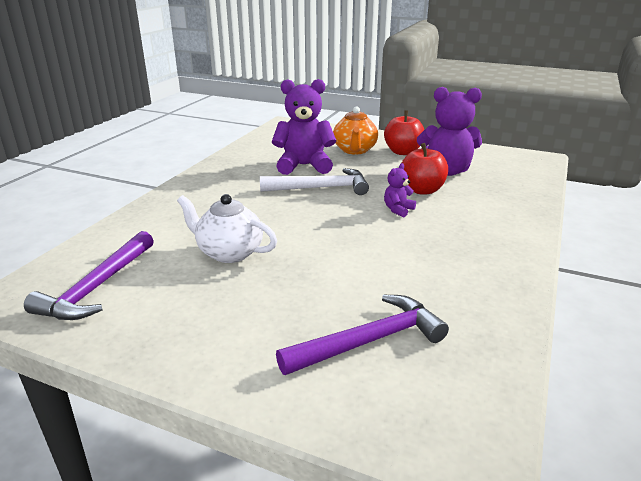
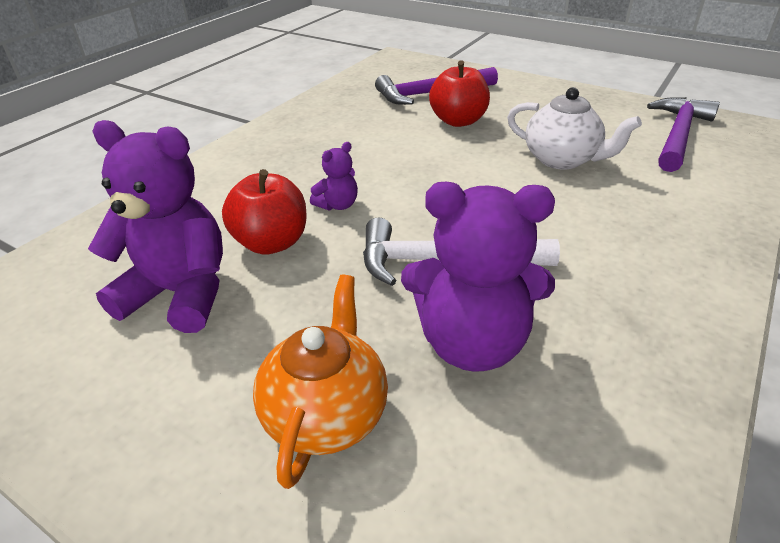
camera: 170 degrees left, 10 degrees up
(403, 152) = (206, 389): red apple -> red apple (458, 121)

